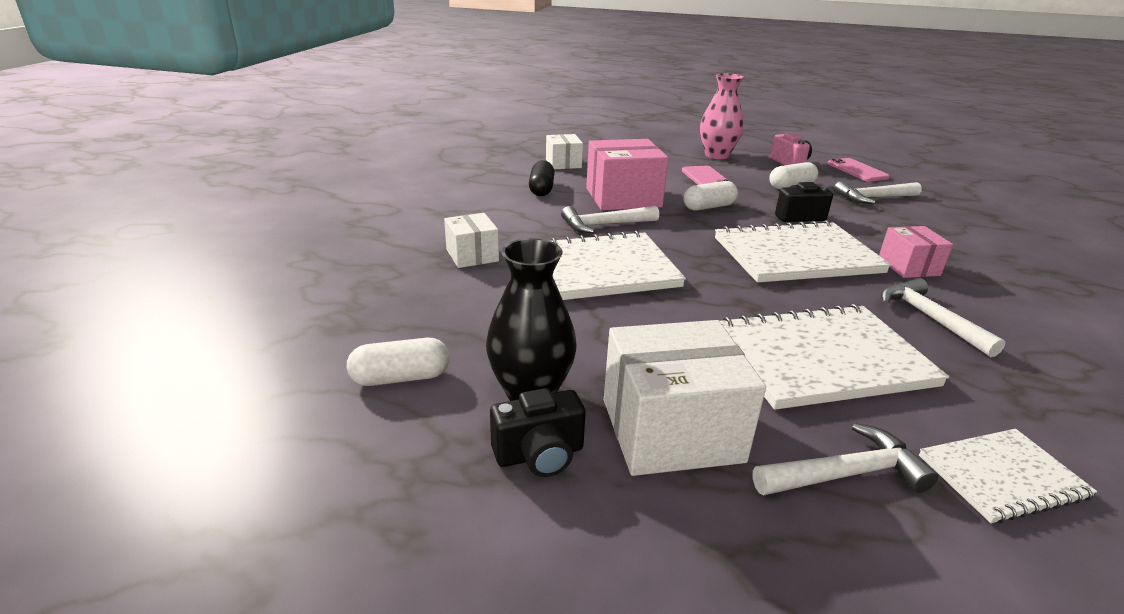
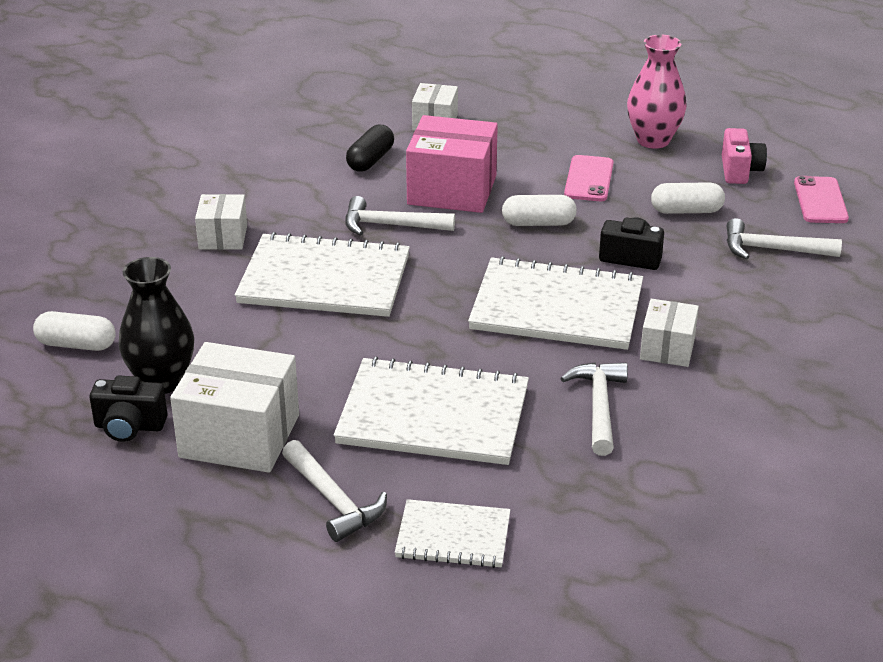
camera: 25 degrees right, 5 degrees up
(845, 474) = (333, 500): white hammer -> white hammer turned 45 degrees clockwise
(908, 267) = (667, 348): pink box -> white box

